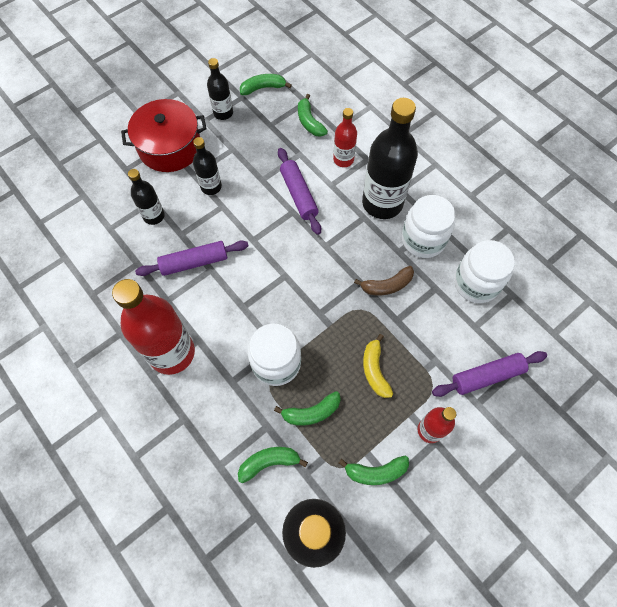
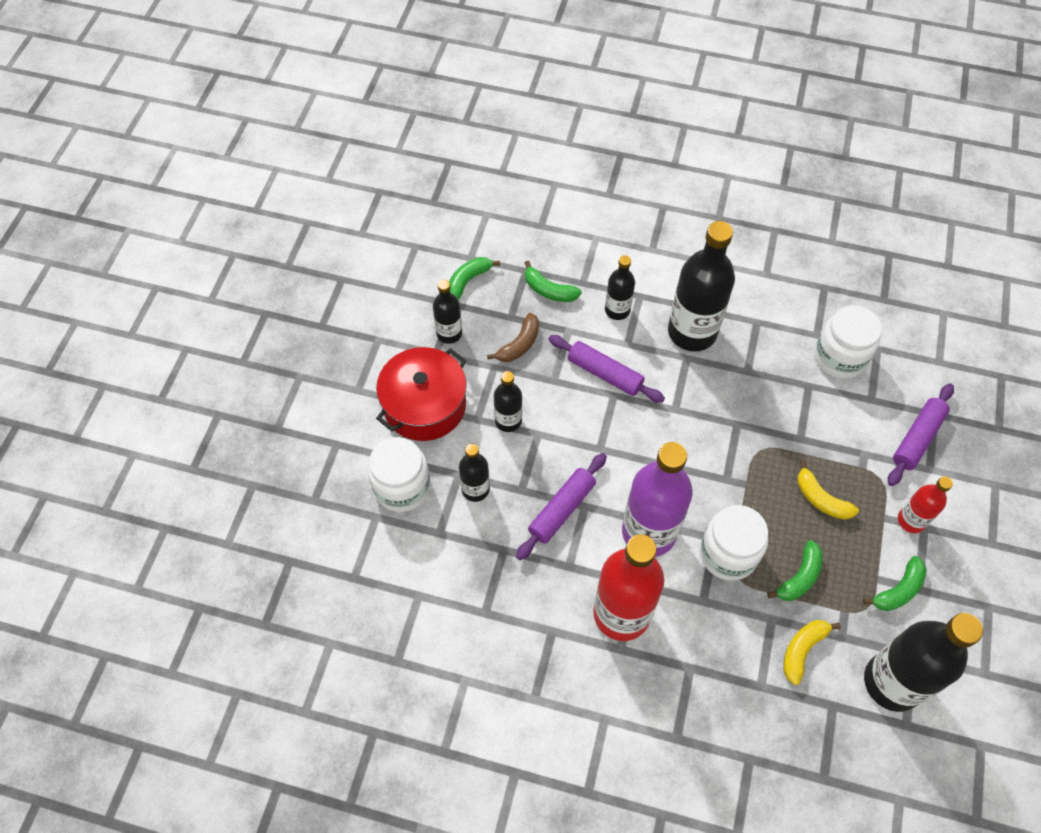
camera: 35 degrees left, 5 degrees down
(236, 313) = (649, 532): none -> purple bottle
(269, 463) = (802, 650): green banana -> yellow banana
(343, 159) = (617, 310): red bottle -> black bottle
(387, 285) = (764, 411): brown banana -> brown banana (519, 344)
(423, 239) = (759, 345): white jar -> white jar (402, 487)

